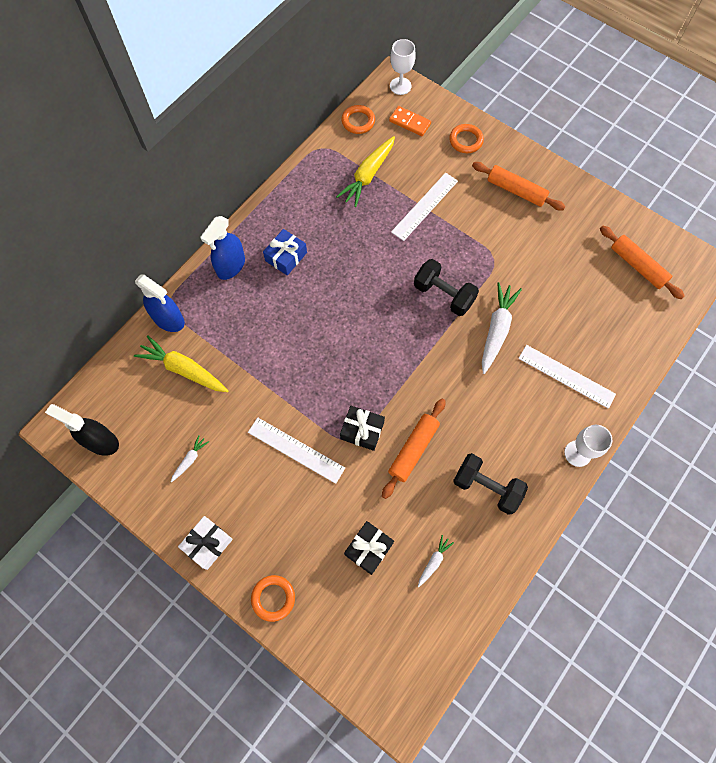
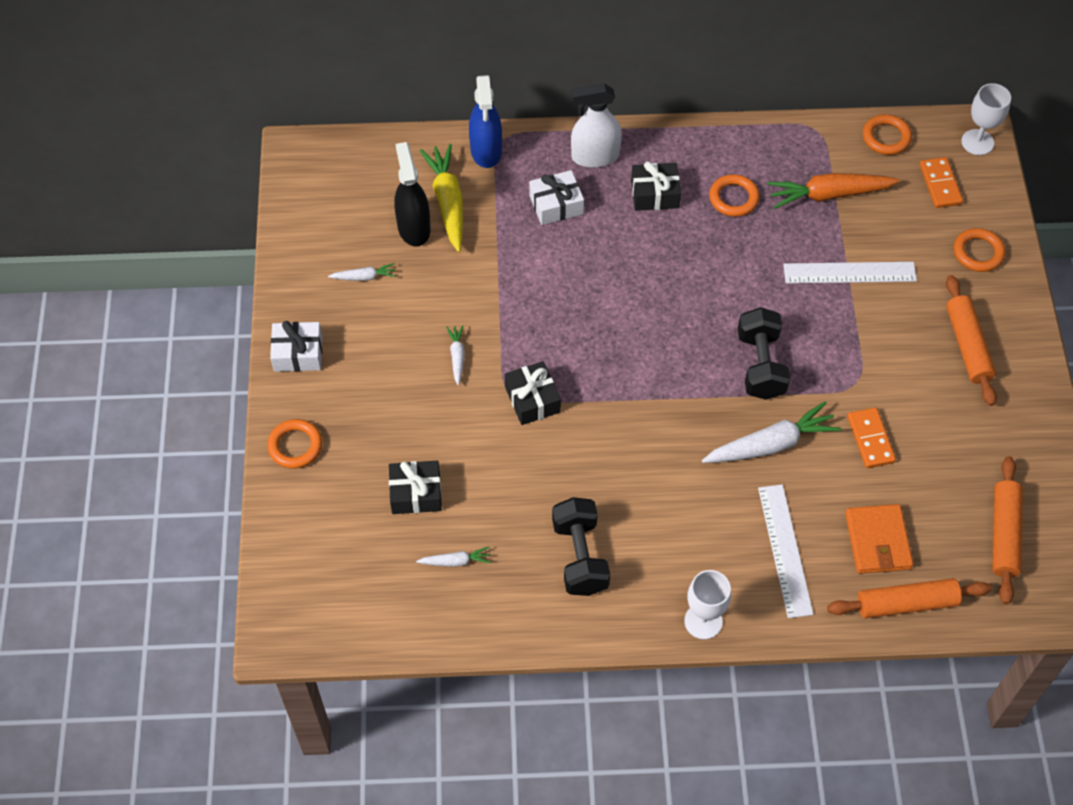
camera: 50 degrees right, 10 degrees down
(101, 441) = (315, 194): black spray bottle -> black spray bottle (414, 228)
(231, 266) = (595, 156): blue spray bottle -> white spray bottle
(243, 312) = (556, 205): none -> white gift
(286, 256) = (655, 194): blue gift -> black gift
(296, 450) = (457, 357): white ruler -> white carrot
(326, 221) = (733, 198): none -> orange ring
(368, 176) = (829, 195): yellow carrot -> orange carrot
(413, 449) = (556, 460): orange rolling pin -> orange rolling pin (906, 603)
(533, 280) = (870, 439): none -> orange domino
(596, 327) = (877, 541): none -> orange wallet

